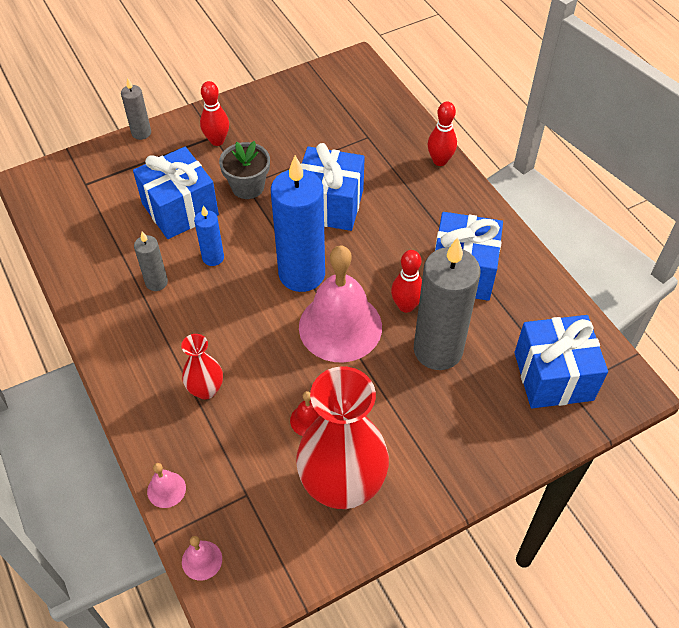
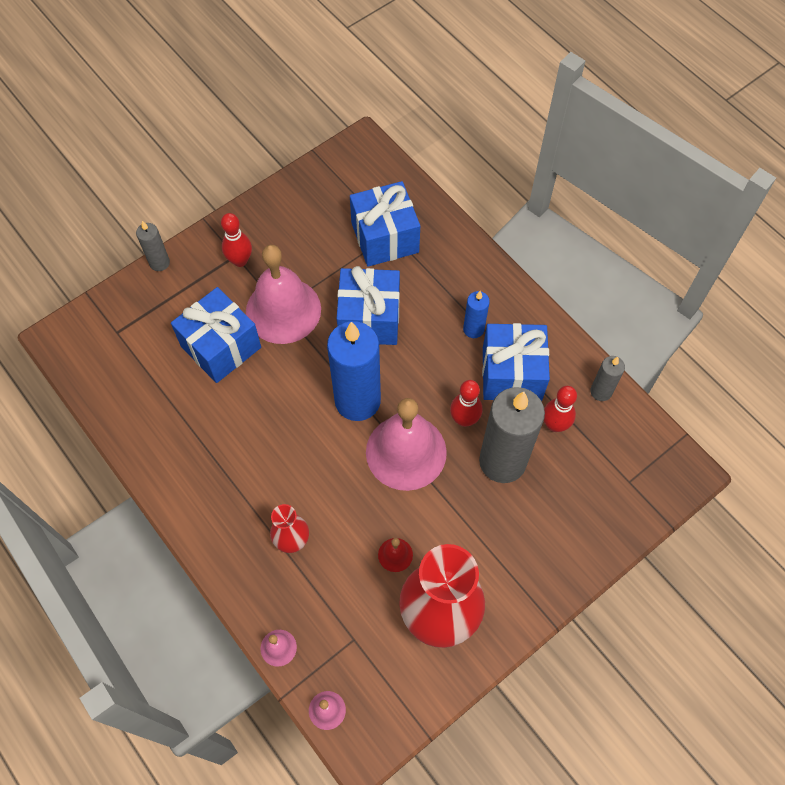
camera: 10 degrees left, 10 degrees up
(156, 282) = (217, 433): grey candle -> grey candle (601, 391)
(213, 257) = (266, 396): blue candle -> blue candle (473, 329)
(248, 187) = (283, 310): grey flower pot -> pink bell
(440, 161) = (468, 251): red bowling pin -> red bowling pin (555, 425)
(553, 376) = (613, 471): blue gift -> blue gift (385, 237)

